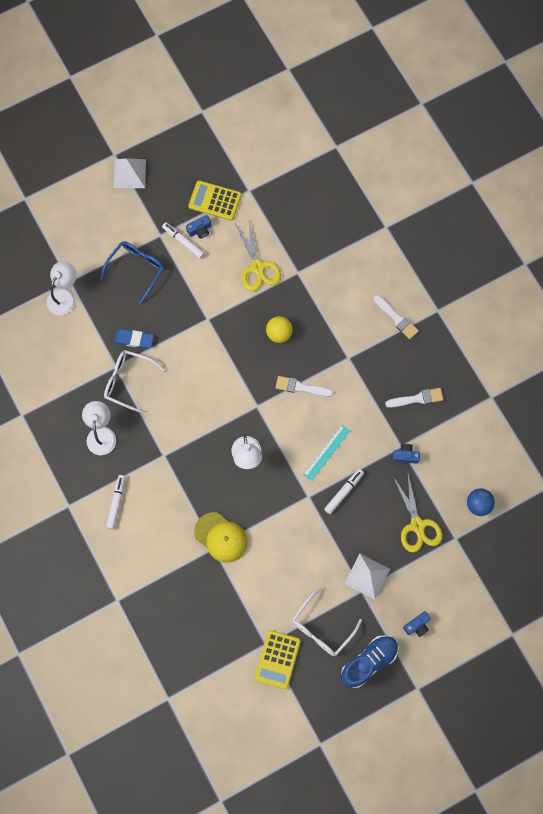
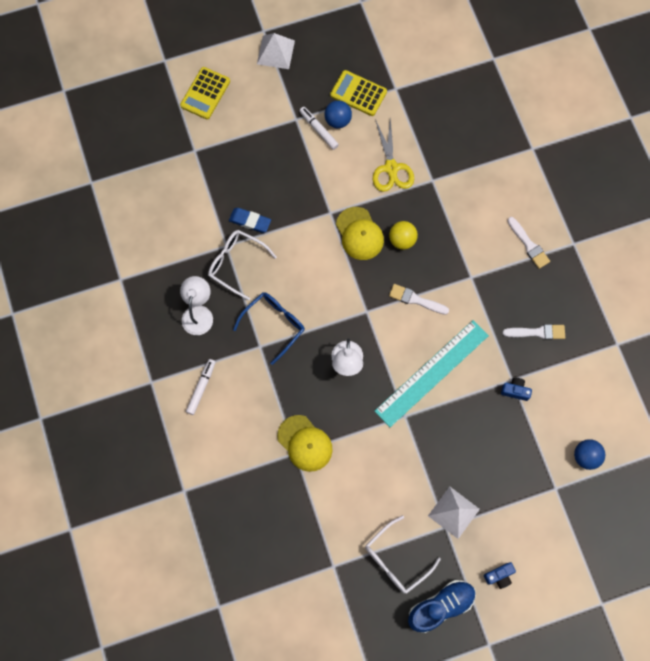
camera: 10 degrees right, 0 degrees up
(64, 296) = (186, 165): white lamp -> none
(136, 269) = (265, 150): blue glasses -> blue glasses (274, 324)
(200, 230) = (338, 120): blue camera -> blue ball
(238, 334) = (359, 234): none -> yellow cap
(277, 659) = (342, 585): yellow calculator -> yellow calculator (205, 93)
(326, 452) = (431, 373): turquoise ruler -> turquoise ruler, size x1.98
(343, 492) = (443, 418): white marker -> none
(417, 525) = (516, 467): yellow scissors -> none

